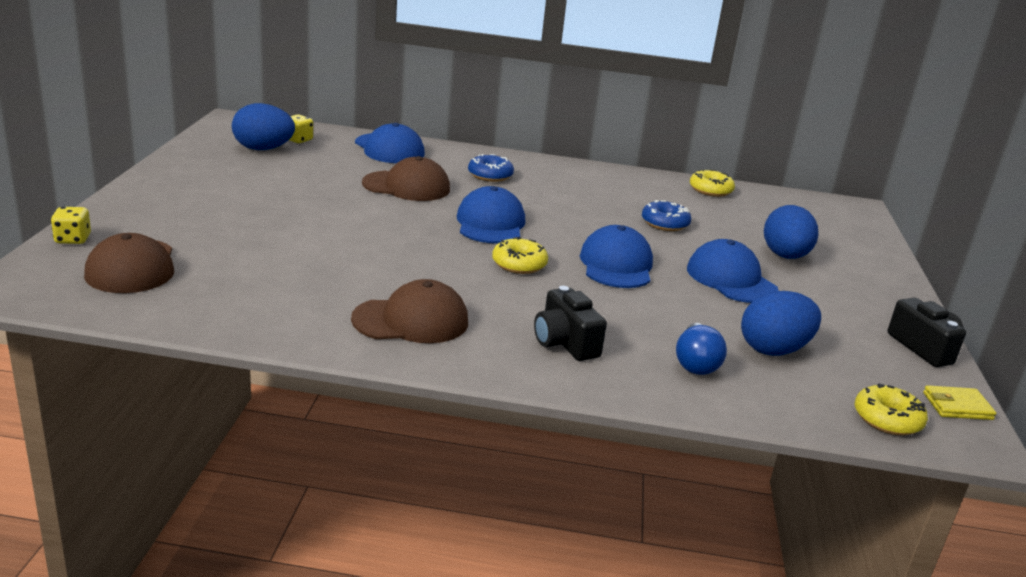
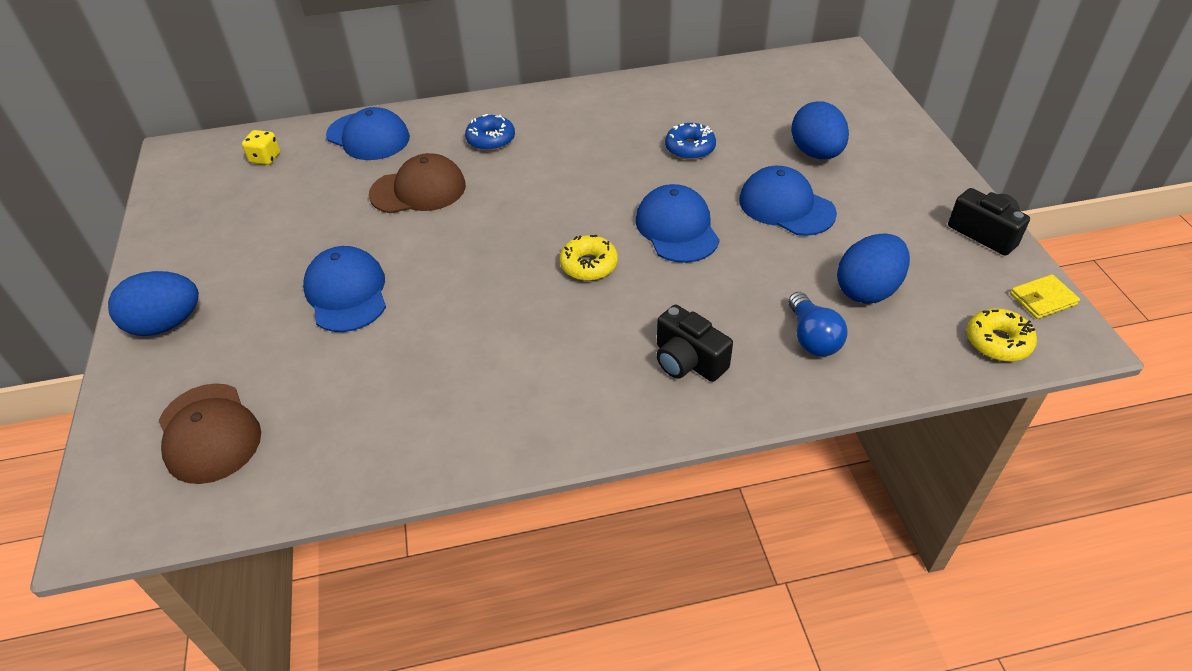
camera: 15 degrees left, 20 degrees up
(73, 239) = (119, 417): yellow dice -> none
(263, 149) = (237, 188): blue egg -> blue egg (166, 324)
(411, 320) = (533, 392): brown cap -> none
(490, 223) = (530, 215): blue cap -> blue cap (346, 293)
(710, 190) = (706, 81): yellow donut -> none

